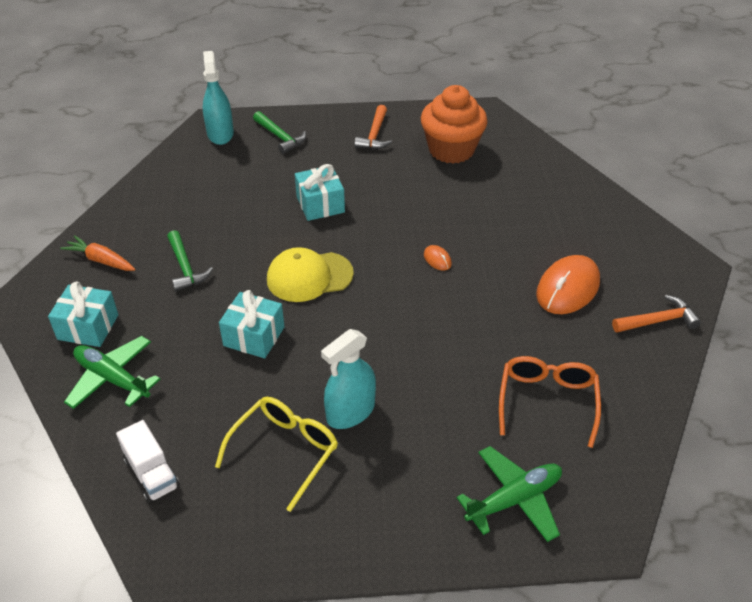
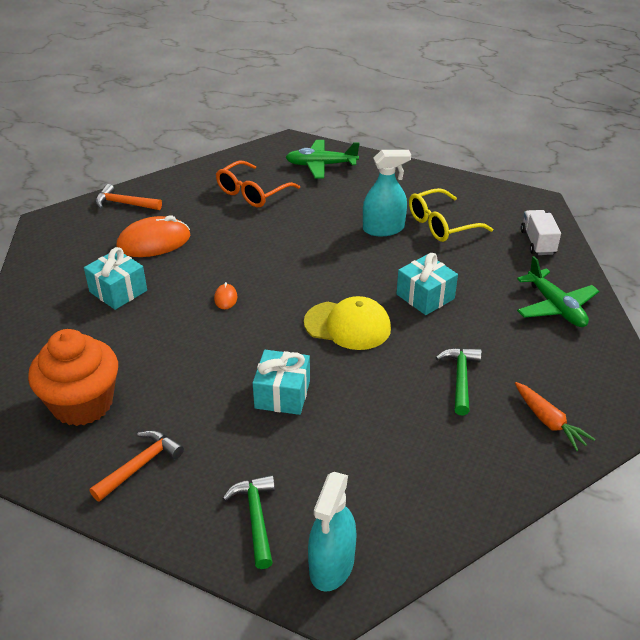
camera: 150 degrees left, 5 degrees down
(88, 327) = (572, 356): turquoise gift -> turquoise gift (118, 291)

